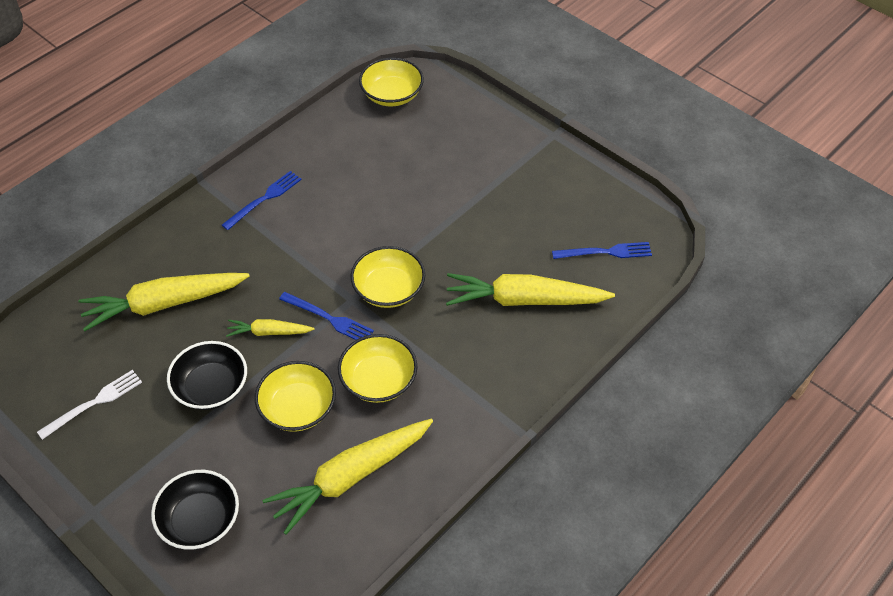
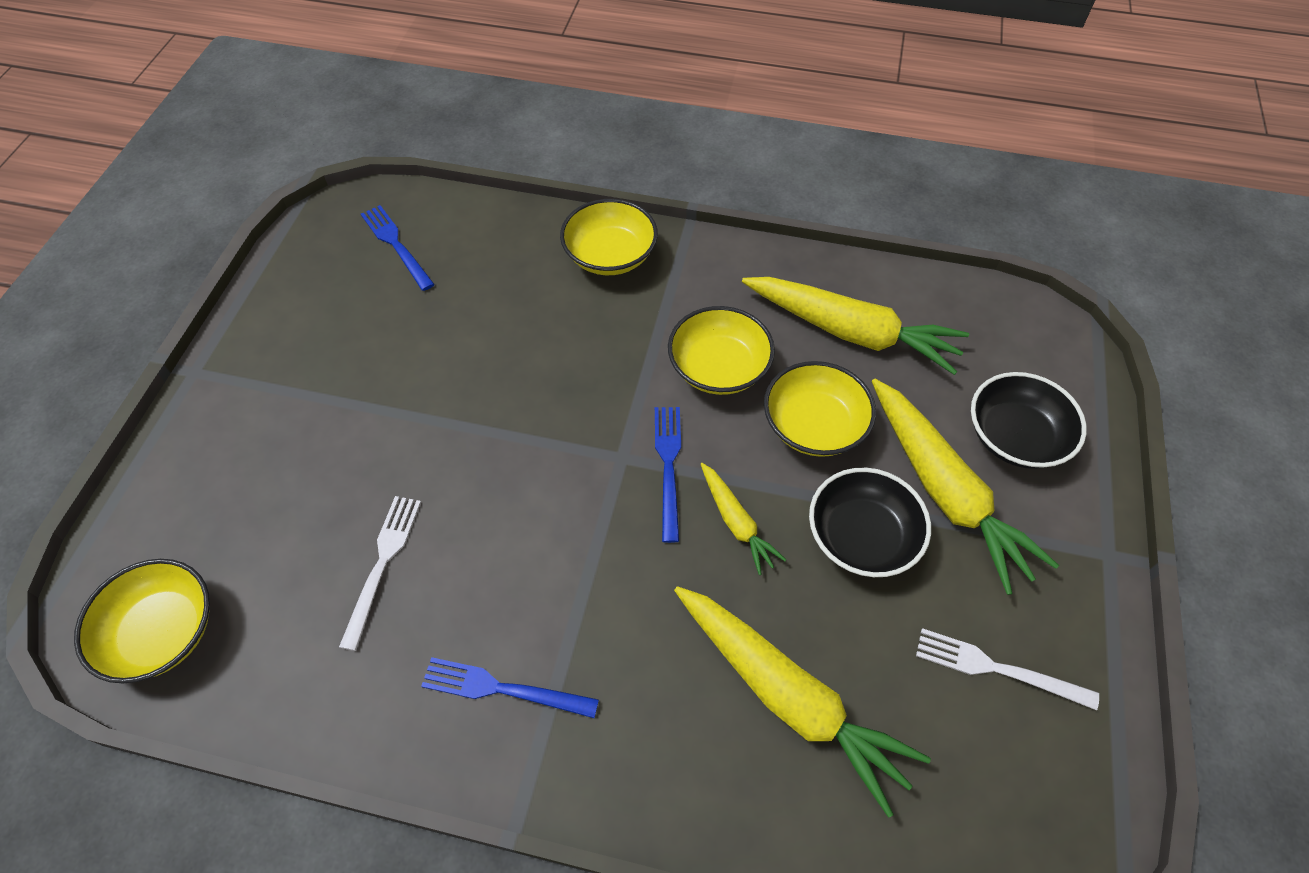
camera: 120 degrees left, 5 degrees up
(366, 177) = (382, 564): none -> white fork
(388, 289) = (580, 425): yellow bowl -> yellow bowl (610, 255)
(524, 300) = (514, 288): yellow carrot -> yellow carrot (945, 491)

